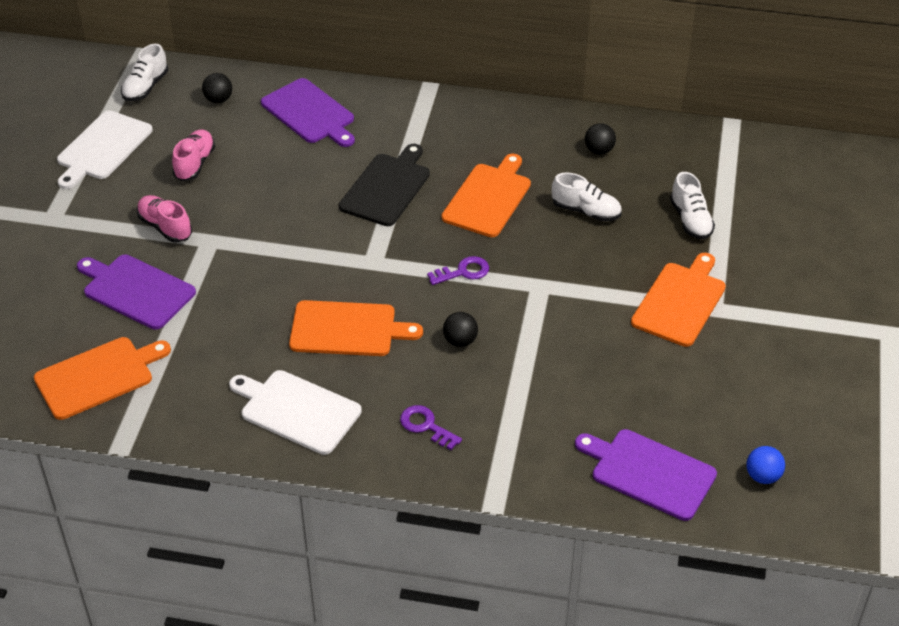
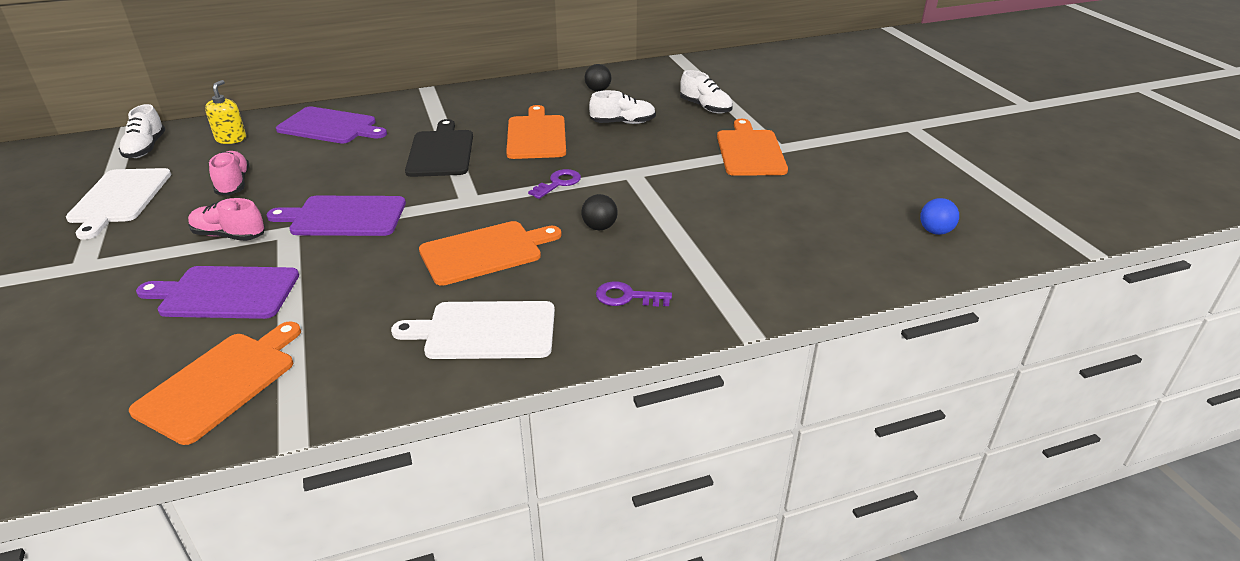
camera: 30 degrees left, 10 degrees down
(218, 100) = (231, 139): black ball -> yellow soap dispenser
(649, 472) = (851, 260): purple cutting board -> purple cutting board (344, 216)

